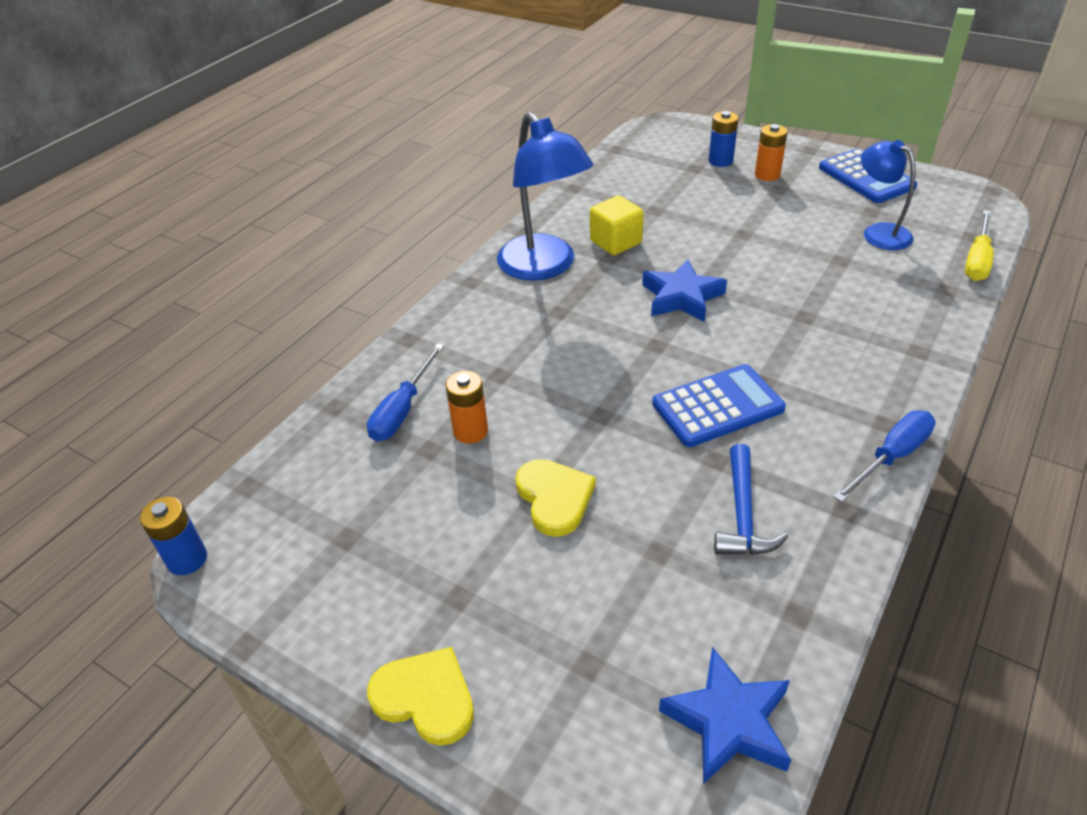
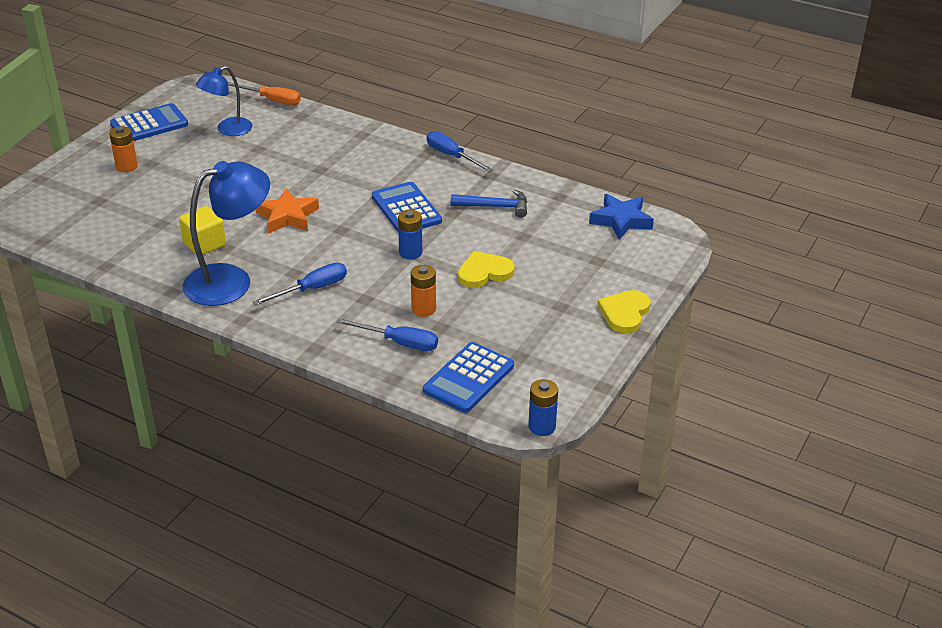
camera: 95 degrees left, 5 degrees down
(313, 480) = (468, 378): none -> blue calculator
(523, 329) = (312, 289): none -> blue screwdriver
(682, 297) = (287, 216): blue star -> orange star
(720, 161) = (92, 187): blue battery -> blue battery (410, 252)
(977, 260) = (272, 100): yellow screwdriver -> orange screwdriver

